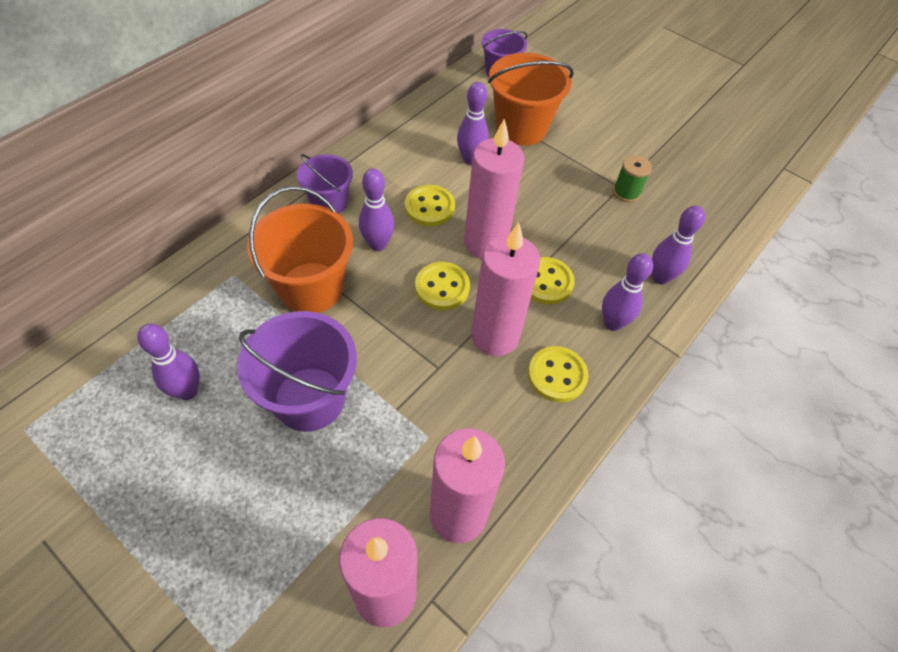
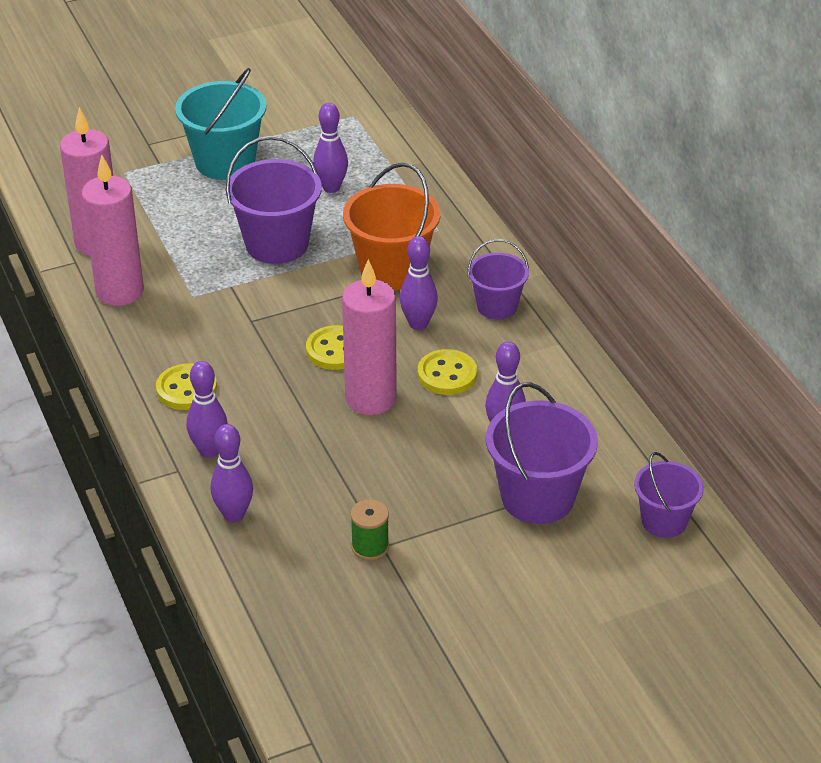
camera: 120 degrees right, 15 degrees down
(163, 531) = (225, 162): none -> turquoise bucket
(495, 336) = (256, 365): pink candle -> none
(521, 128) = (537, 497): orange bucket -> purple bucket
(546, 282) = (291, 424): yellow button -> none

